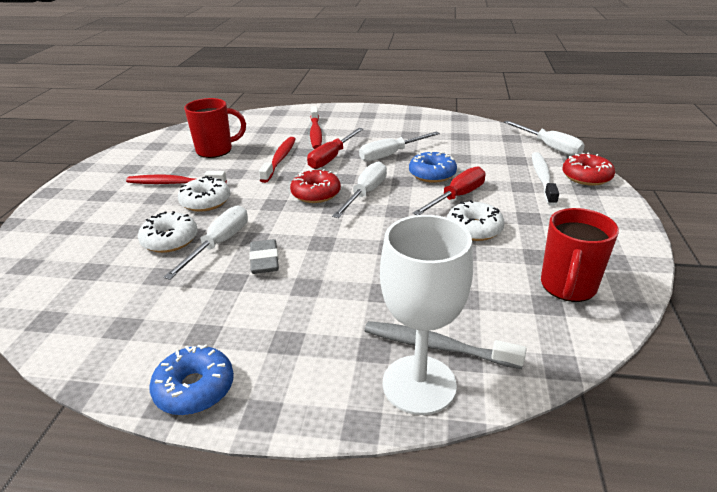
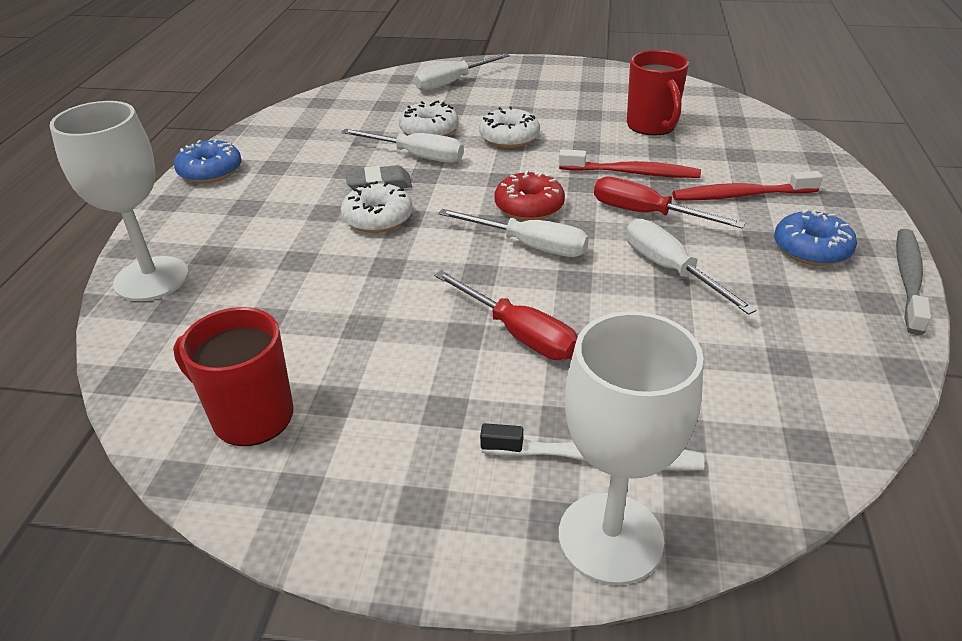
camera: 90 degrees right, 5 degrees up
(174, 183) = (554, 114): red toothbrush -> none
(432, 174) = (600, 312): blue donut -> blue donut (811, 249)
(436, 346) = (195, 292): grey toothbrush -> grey toothbrush (908, 279)
(474, 229) = (418, 342): white donut -> white donut (378, 218)
(549, 147) = (769, 505): white screwdriver -> white screwdriver (452, 82)
(586, 177) = (610, 538): red donut -> white goblet

